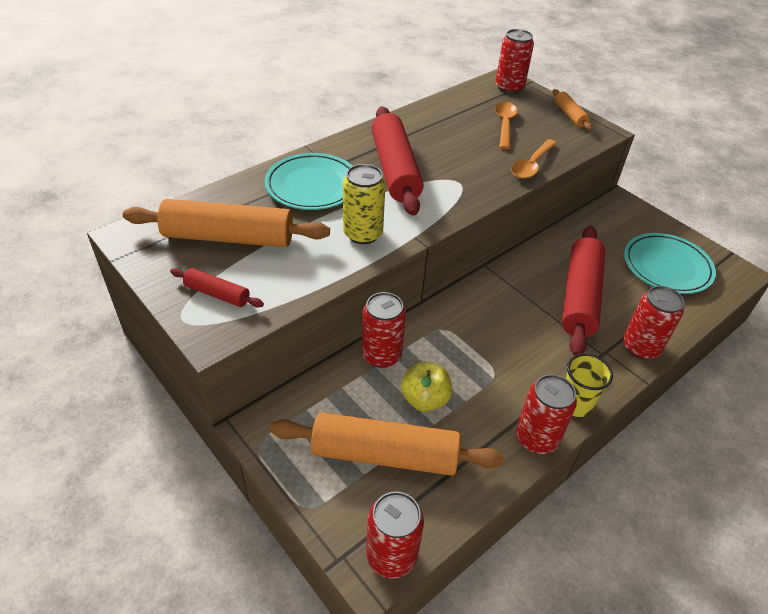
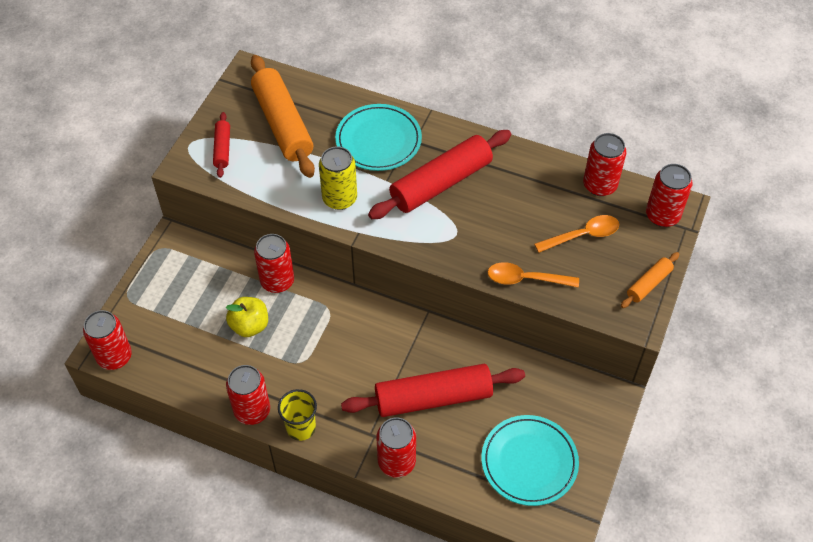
camera: 65 degrees right, 10 degrees up
(384, 454) = (188, 321): orange rolling pin -> none
(460, 100) = (599, 185): none -> red can

